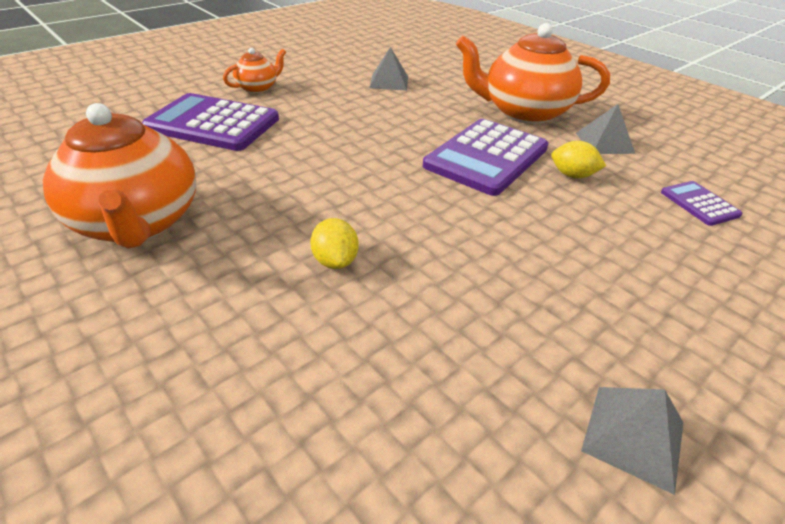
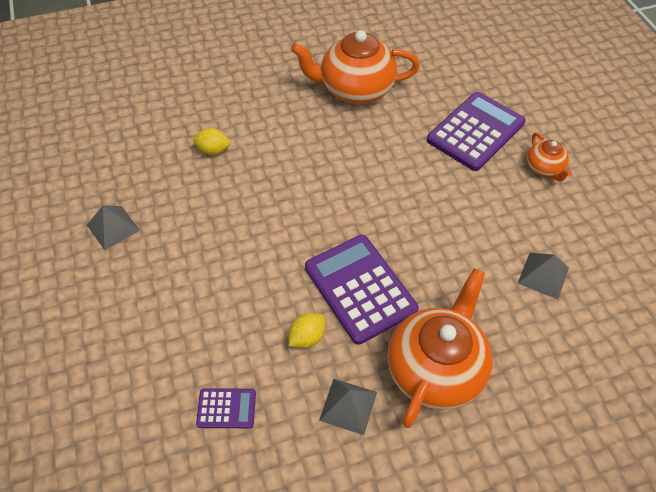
camera: 115 degrees right, 15 degrees up
(335, 261) = (280, 160): yellow lemon -> yellow lemon (213, 150)

